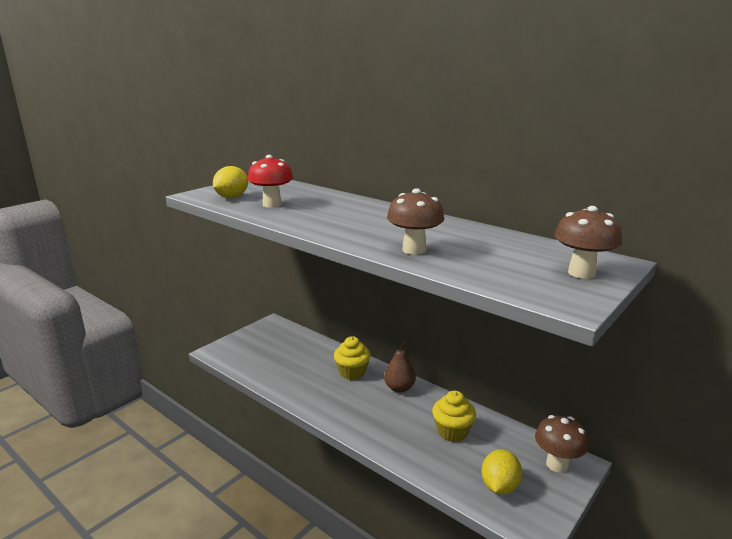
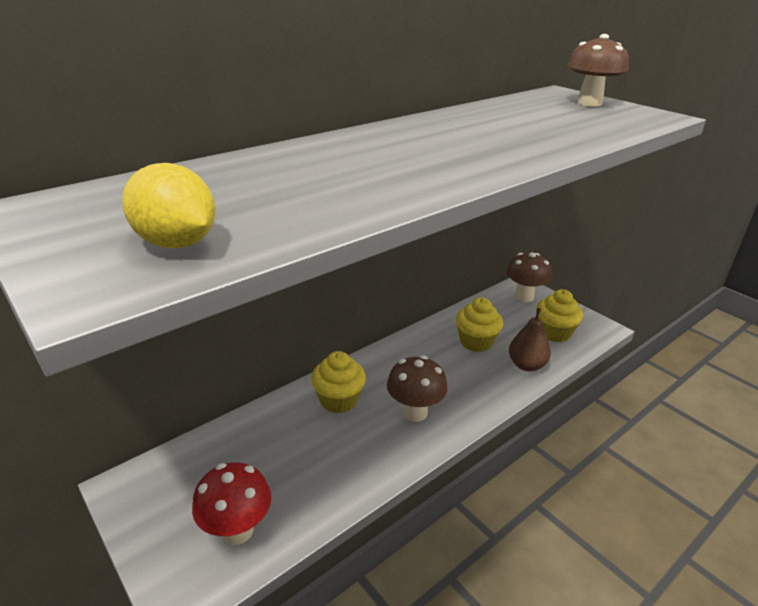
camera: 80 degrees left, 10 degrees up
(272, 204) = (275, 205): red mushroom -> red mushroom (237, 530)
(399, 388) = (389, 364): brown pear -> brown pear (526, 365)
(414, 250) = (536, 142): brown mushroom -> brown mushroom (414, 412)
(499, 486) = (554, 333): yellow lemon -> yellow cupcake

